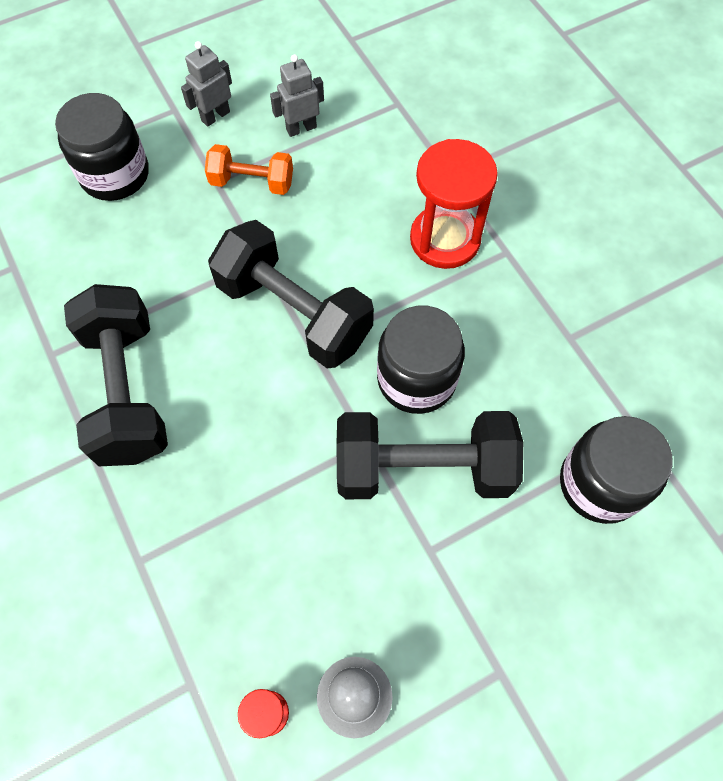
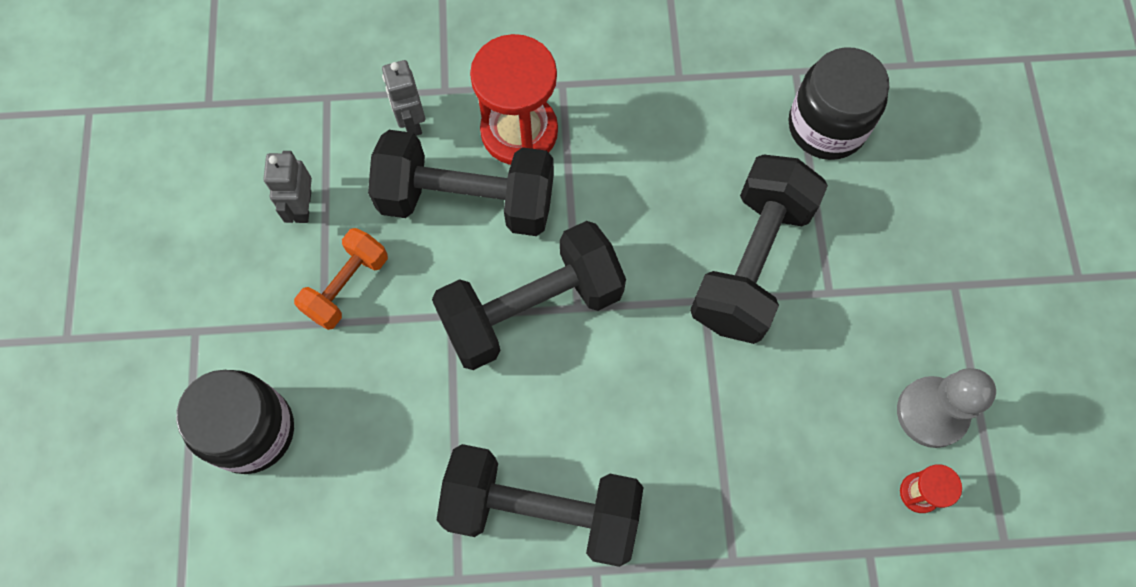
camera: 65 degrees left, 5 degrees up
(215, 116) = (232, 289): grey robot -> grey robot (411, 121)
(364, 229) = (467, 200): none -> black dumbbell
(416, 379) = (659, 227): black jar -> none

